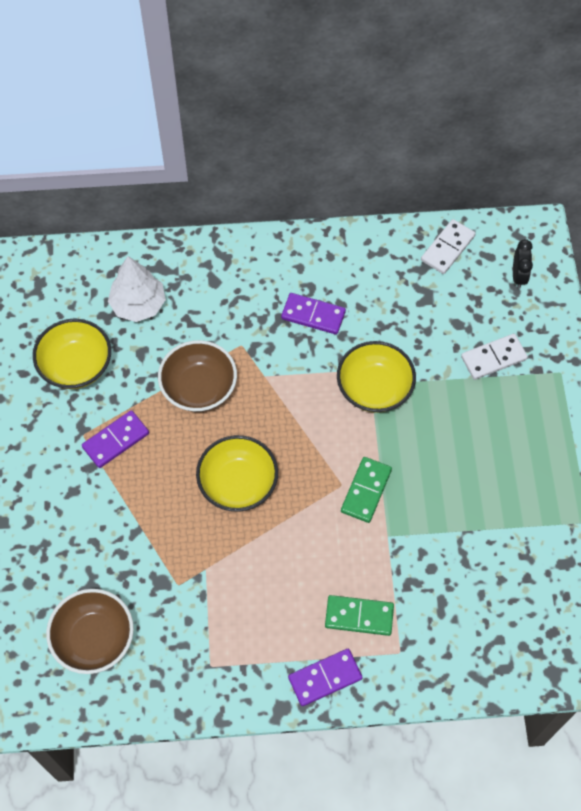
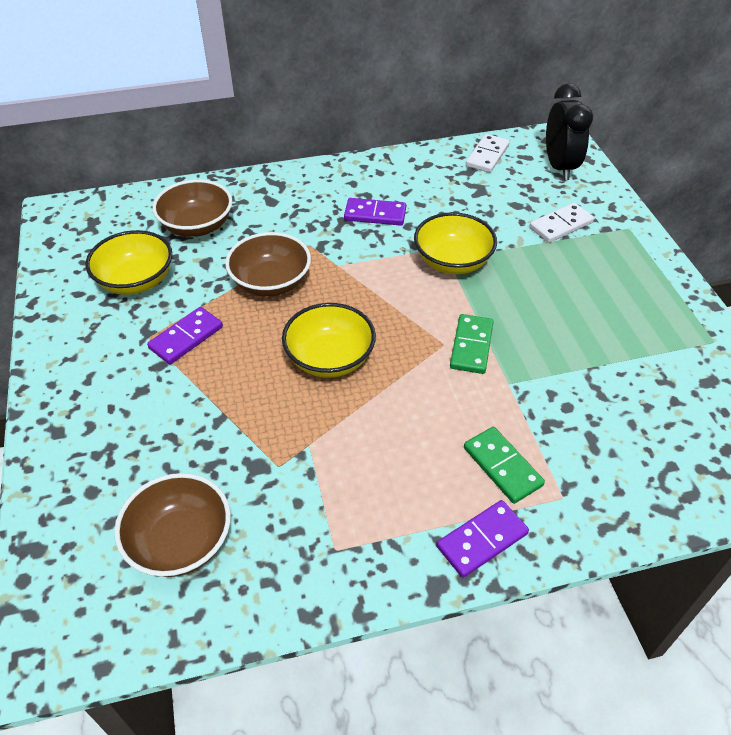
camera: 10 degrees left, 15 degrees down
(138, 304) = (197, 226): white tree -> brown bowl
(359, 616) = (502, 466): green domino -> green domino turned 60 degrees clockwise
(518, 276) = (559, 167): black clock -> black clock, size x1.81

